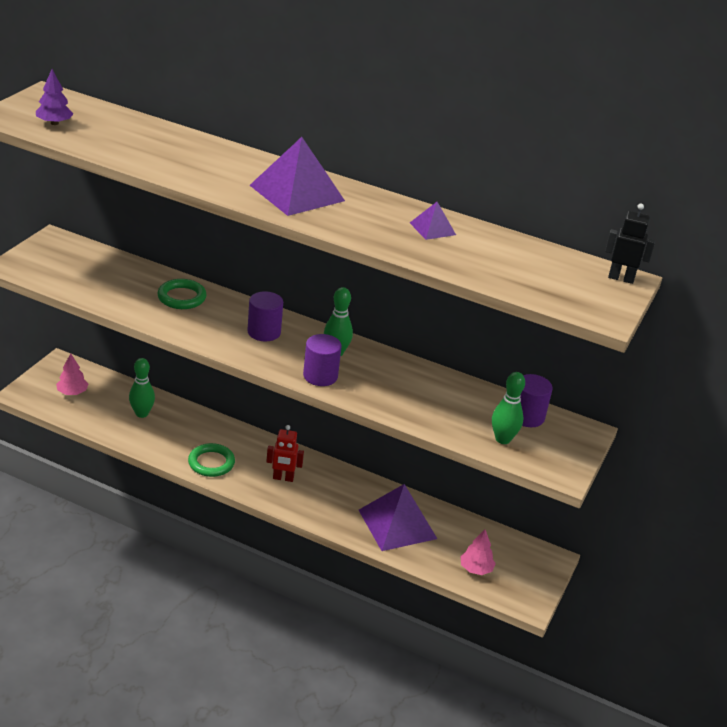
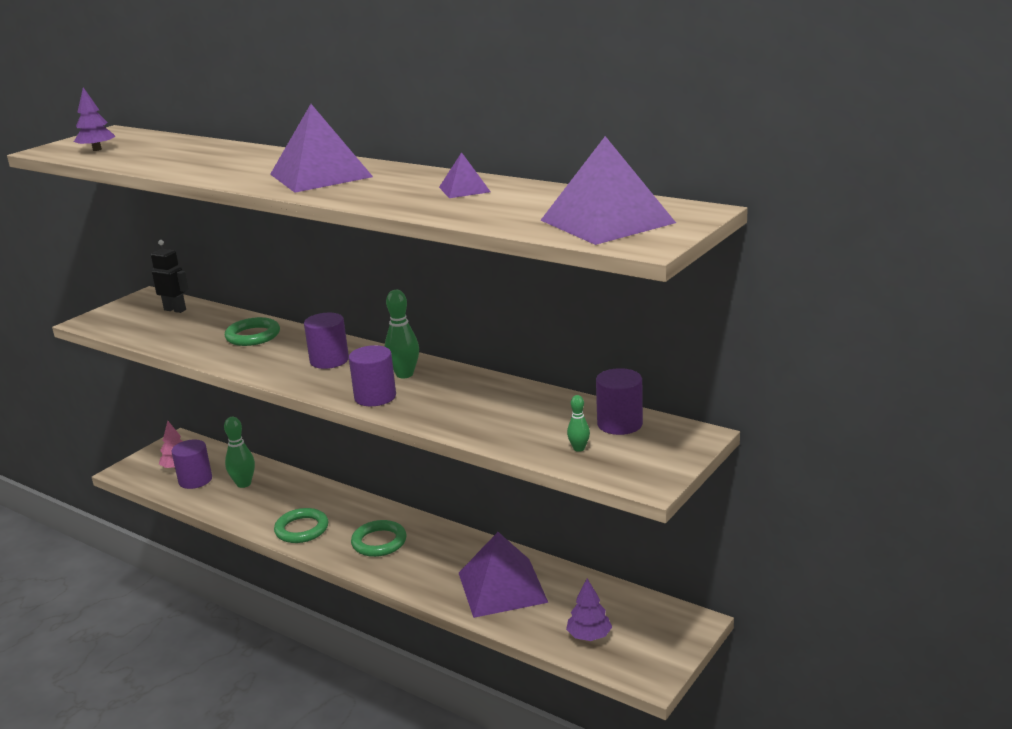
camera: 15 degrees right, 10 degrees down
(94, 407) = (195, 480): none -> purple cylinder
(283, 478) = (379, 542): red robot -> green ring
(475, 569) = (589, 636): pink tree -> purple tree
(503, 439) = (579, 448): green bowling pin -> green bowling pin, size x0.57
(565, 285) = (607, 221): none -> purple pyramid
(621, 278) = (687, 211): black robot -> black robot (175, 310)

